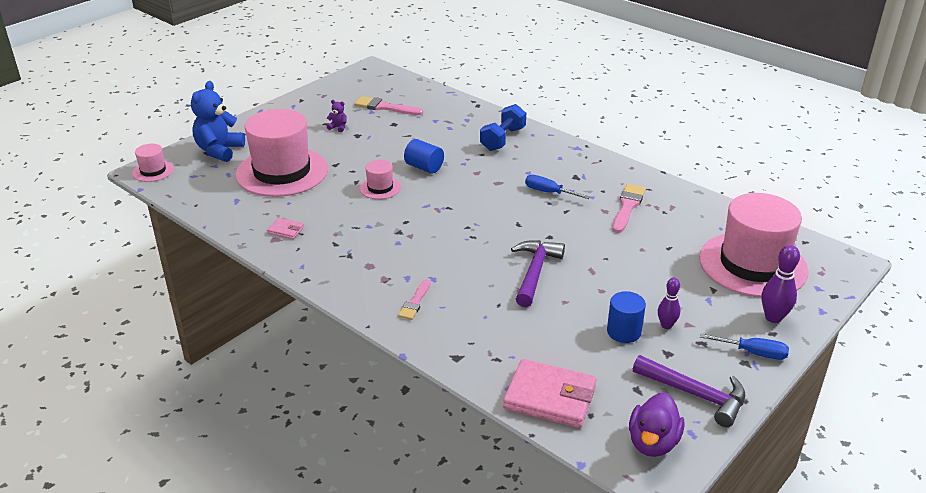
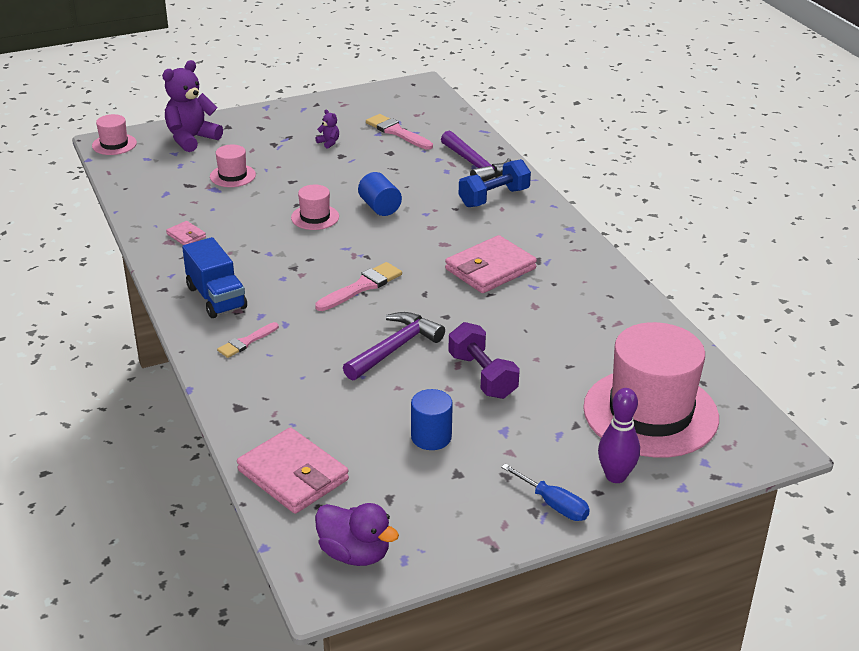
camera: 25 degrees right, 0 degrees up
(219, 151) = (191, 139): blue teddy bear -> purple teddy bear
(282, 172) = (232, 176): pink hat -> pink hat, size x0.44
(357, 274) = (216, 298): none -> blue truck
(549, 192) = (490, 269): blue screwdriver -> pink wallet
(617, 273) = (482, 376): none -> purple dumbbell
(627, 206) = (565, 308): pink brush -> pink brush (362, 287)
(653, 442) = (355, 553): purple duck -> purple duck turned 105 degrees counterclockwise
(666, 325) = (484, 445): purple bowling pin -> none
(696, 395) = (446, 524): purple hammer -> purple hammer (475, 165)

